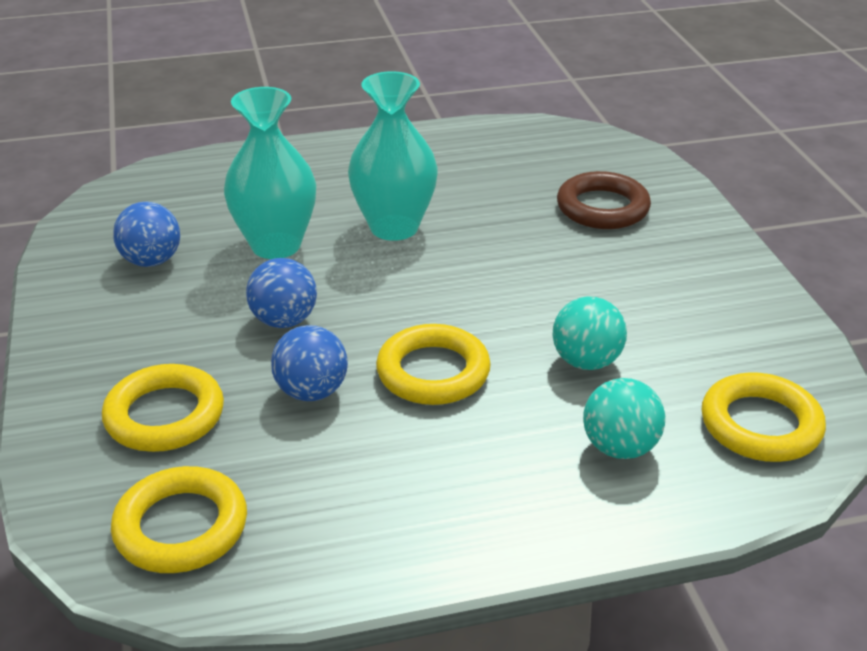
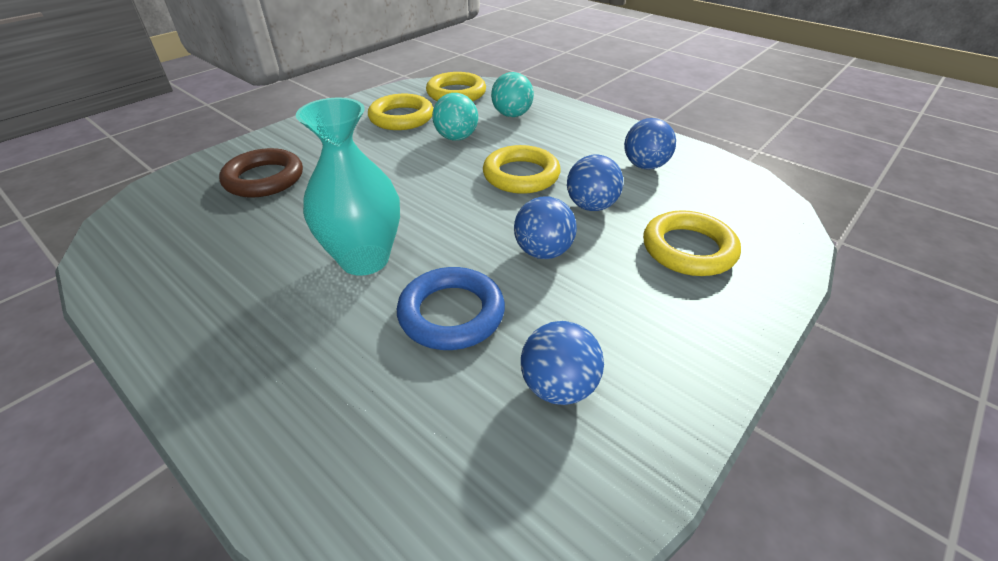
camera: 125 degrees left, 5 degrees up
(181, 527) = (732, 197): yellow ring -> yellow ring (401, 117)
(276, 245) = (451, 313): turquoise vase -> blue ring
(335, 496) = (645, 166): none -> blue ball

